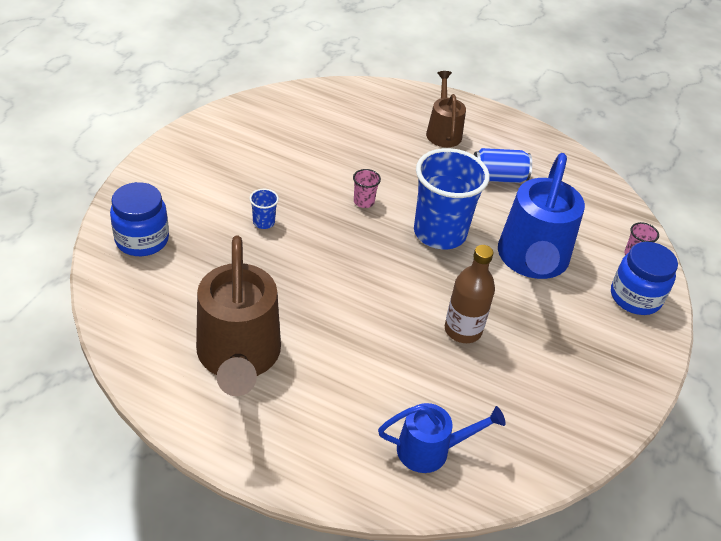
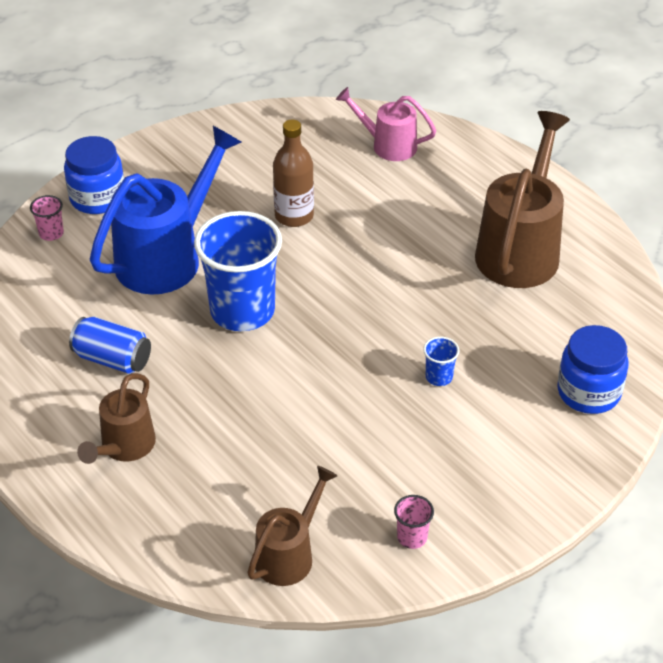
camera: 150 degrees left, 0 degrees up
(306, 104) = (289, 554): none -> brown watering can
(364, 202) = (304, 372): pink cup -> pink cup (412, 537)
(431, 450) = (387, 145): blue watering can -> pink watering can

